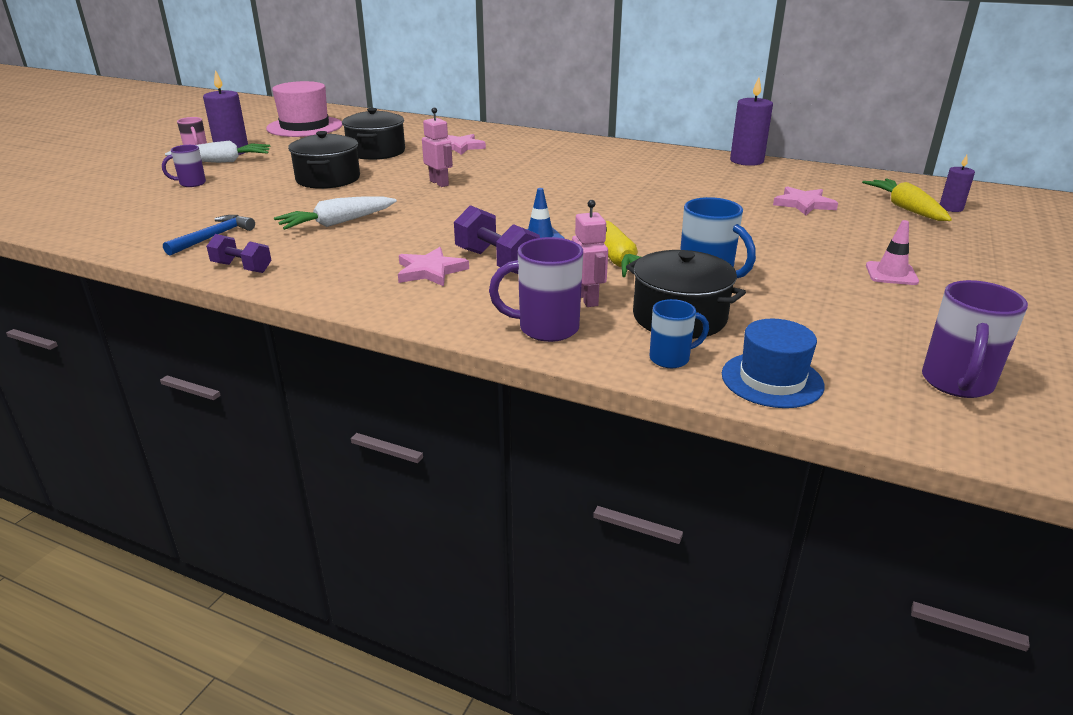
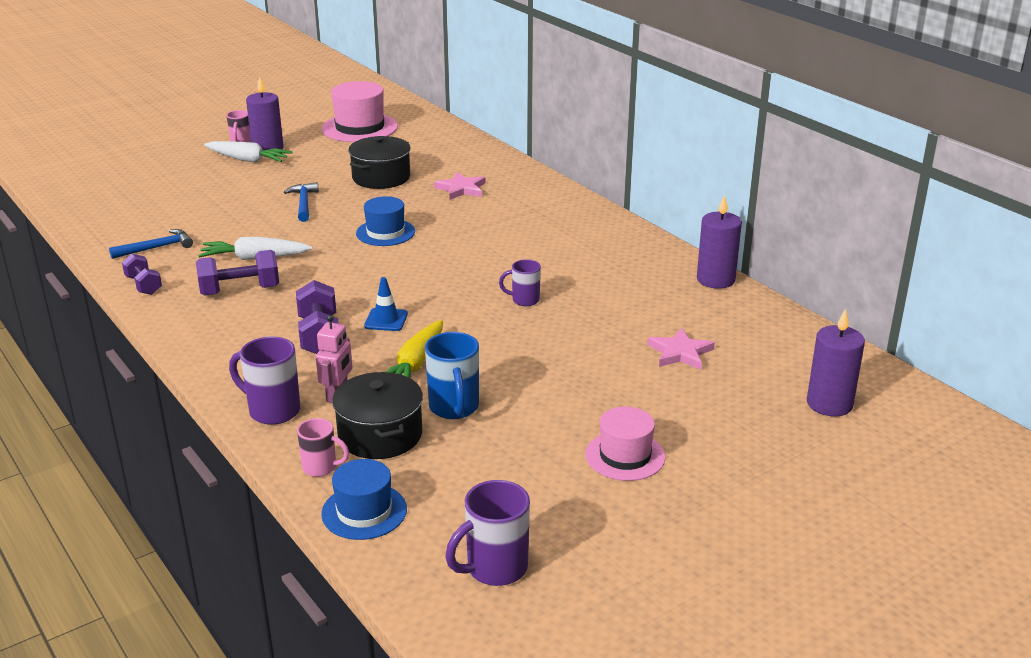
camera: 30 degrees right, 0 degrees up
(191, 183) = (199, 182): purple mug -> purple mug (524, 300)
(328, 179) = (304, 203): black pot -> blue hammer
(360, 248) = (240, 290): none -> purple dumbbell
(430, 271) = (262, 329): pink star -> none
(439, 183) = (385, 232): pink robot -> blue hat
(671, 359) = (321, 468): blue mug -> pink mug
(891, 274) = (625, 456): pink traffic cone -> pink hat
(906, 209) = (778, 390): yellow carrot -> none
(951, 208) = (829, 404): purple candle -> purple candle, size x1.73

